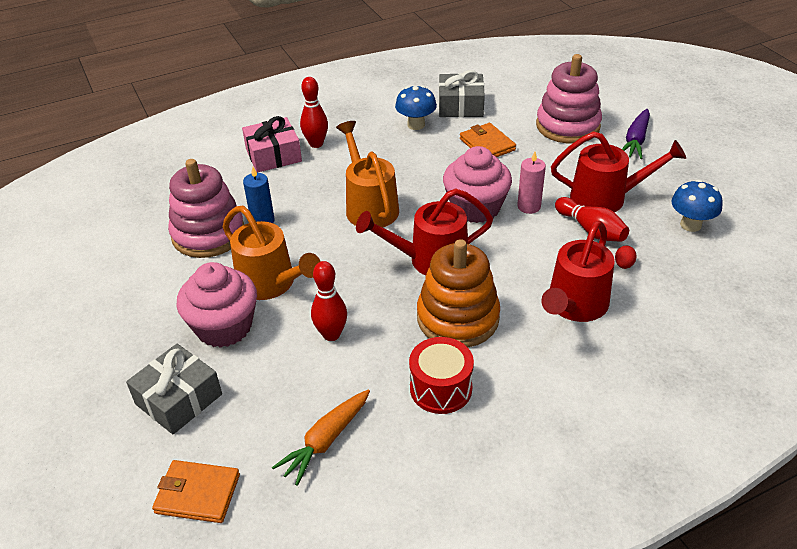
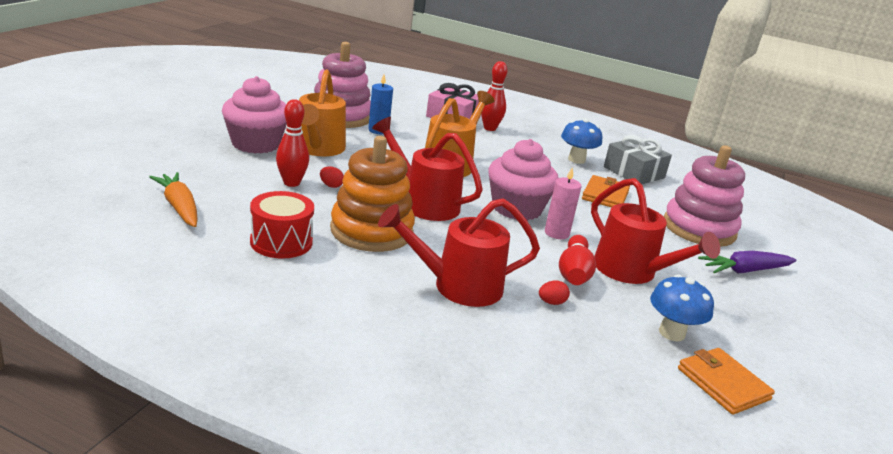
camera: 45 degrees right, 15 degrees down
(179, 399) = (172, 146): grey gift -> none
(198, 494) = (90, 174): orange wallet -> orange wallet (723, 384)
(326, 440) = (179, 207): orange carrot -> orange carrot turned 60 degrees clockwise
(356, 308) = (331, 186): none -> red egg

